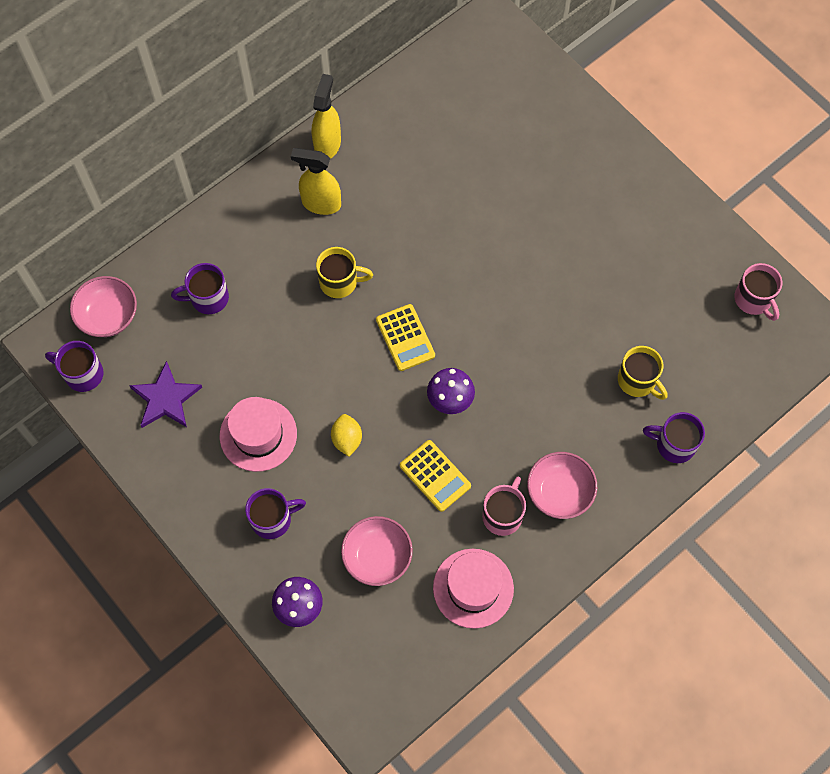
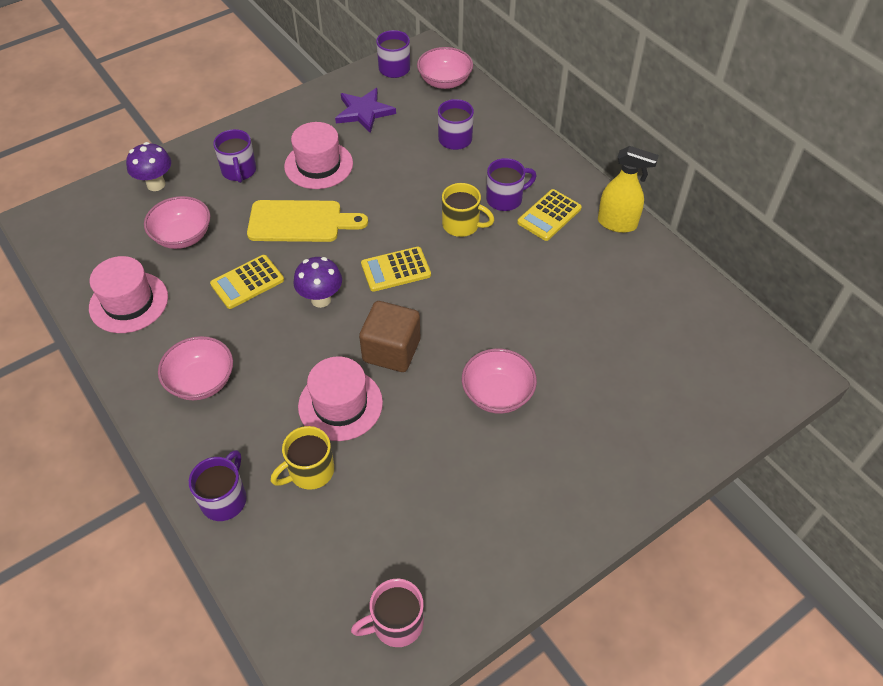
camera: 95 degrees right, 15 degrees down
(300, 244) = (505, 199): none -> purple mug
(321, 203) = (549, 215): yellow spray bottle -> yellow calculator
(340, 282) = (462, 225): yellow mug -> yellow mug turned 75 degrees counterclockwise
(347, 439) = (300, 222): yellow lemon -> yellow cutting board
(503, 515) = (192, 331): pink mug -> none
(504, 331) = (391, 350): none -> brown cube
(540, 240) = (497, 394): none -> pink bowl
(568, 366) = (340, 404): none -> pink hat

